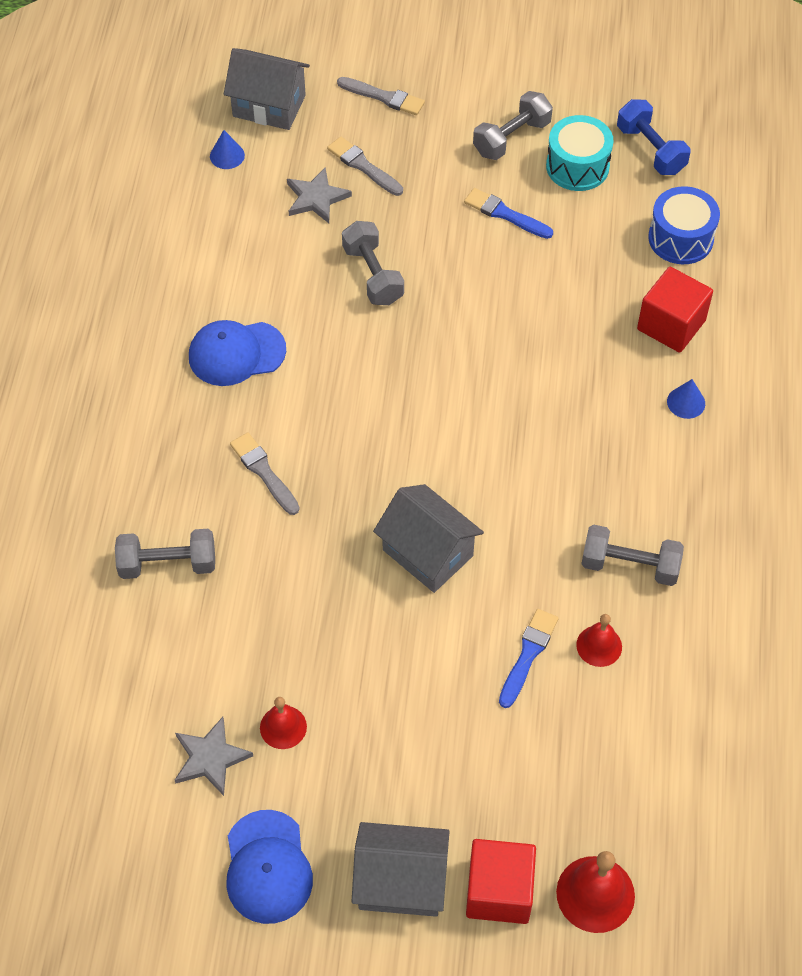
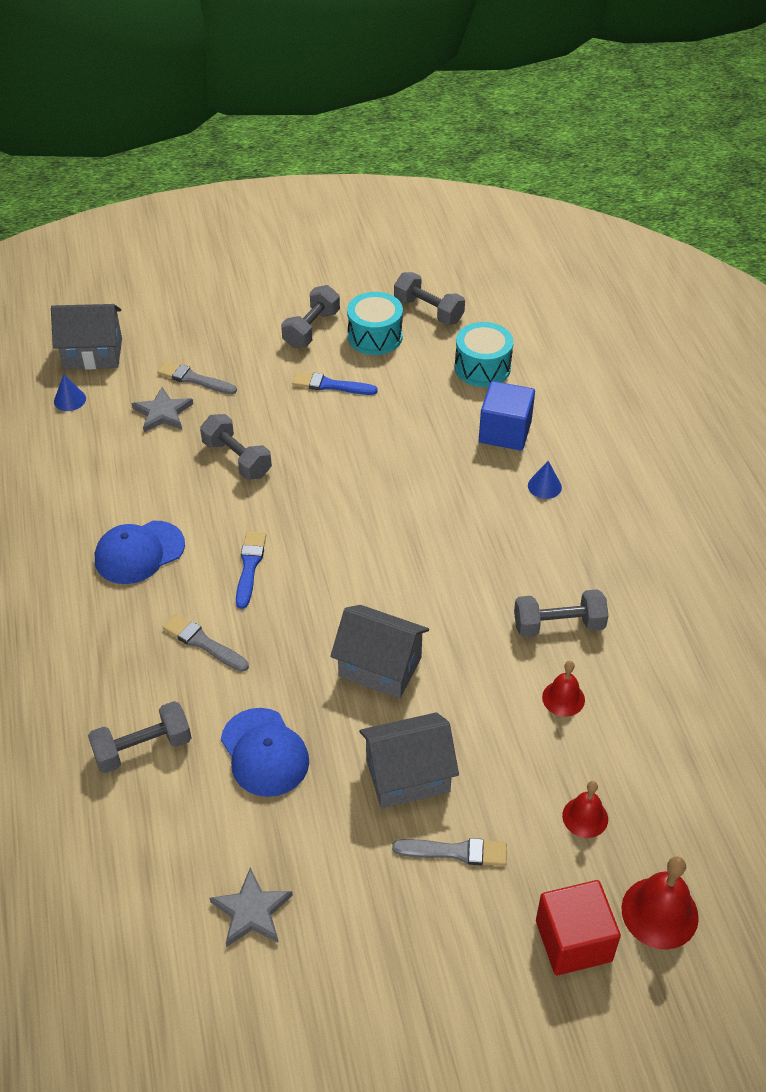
camera: 20 degrees left, 10 degrees down
(268, 867) = (348, 995): blue cap -> blue cap (264, 752)
(283, 727) = (310, 859): red bell -> red bell (585, 817)
(384, 97) = (191, 324): grey brush -> grey brush (455, 852)
(401, 882) = (480, 964): grey house -> grey house (407, 775)
(528, 655) = (506, 725): blue brush -> blue brush (249, 566)
(651, 150) = (428, 311): blue dumbbell -> grey dumbbell
(671, 325) = (505, 432): red cube -> blue cube
(680, 238) = (482, 367): blue drum -> turquoise drum

